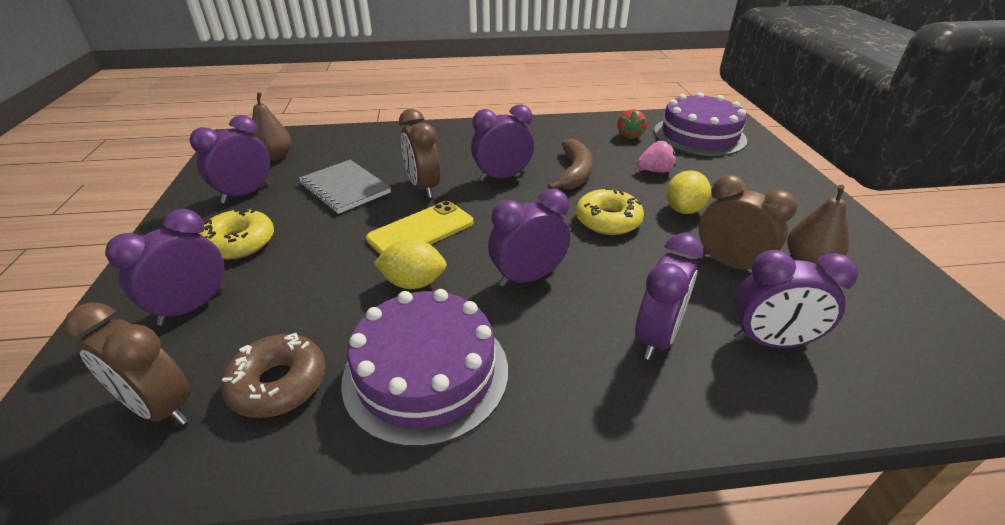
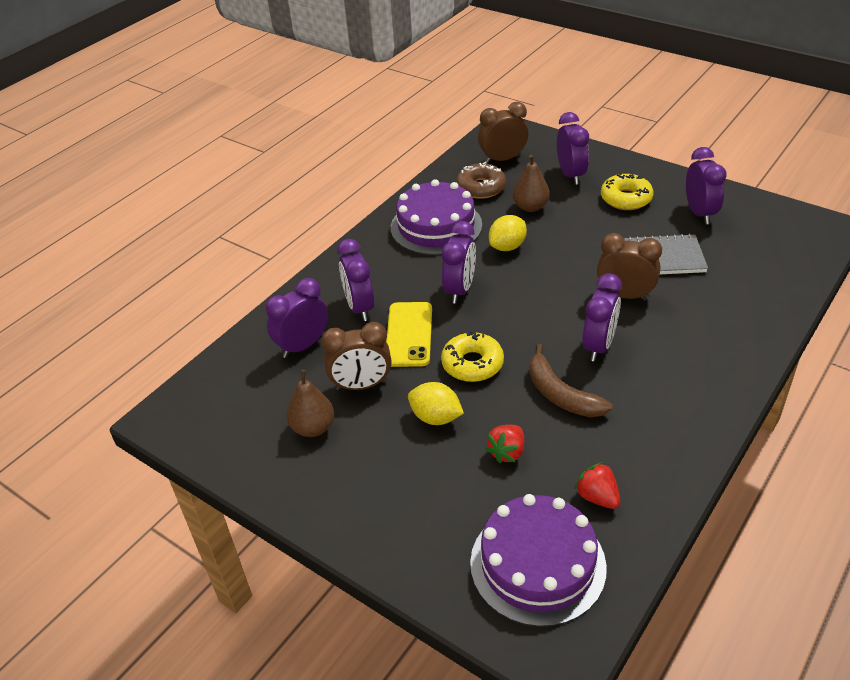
camera: 135 degrees right, 5 degrees up
(275, 157) = (764, 239): brown pear -> brown pear (530, 207)
(421, 231) = (561, 270): yellow phone -> yellow phone (409, 334)
(655, 171) = (507, 452): pink strawberry -> red strawberry
(683, 209) = (436, 417): yellow lemon -> yellow lemon turned 45 degrees counterclockwise

